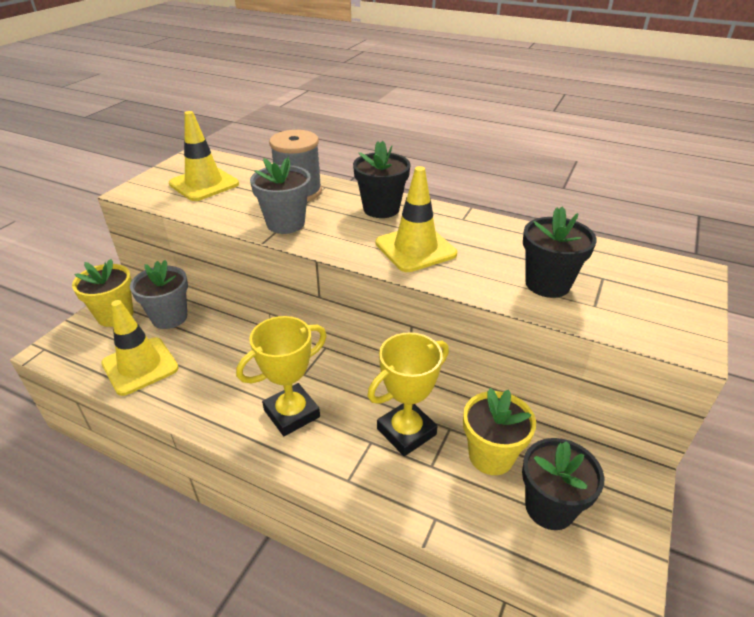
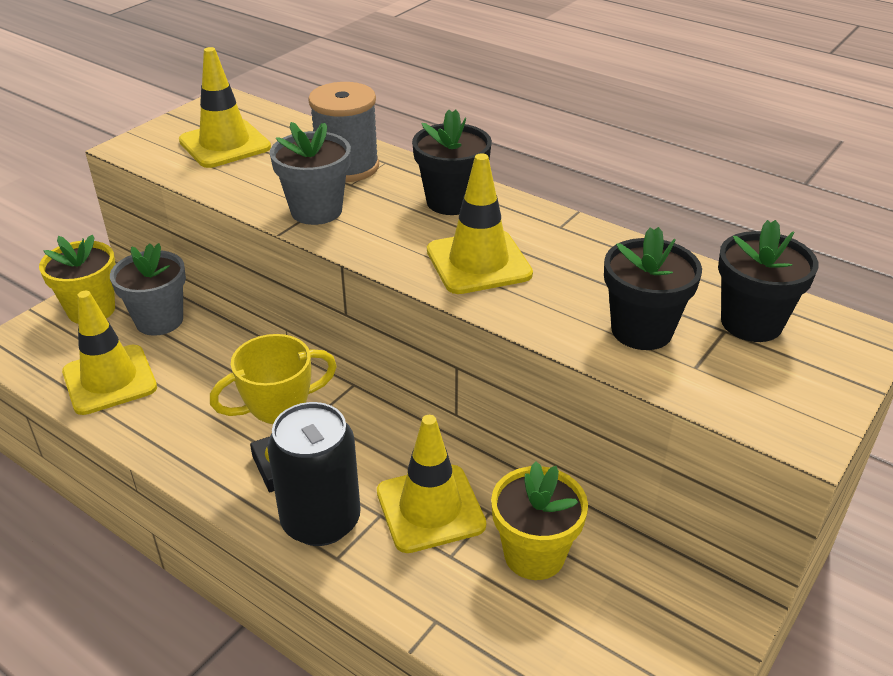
camera: 10 degrees right, 0 degrees up
(328, 453) = (321, 521): none -> black can
(406, 432) = (430, 508): yellow trophy -> yellow traffic cone
(549, 507) = (591, 630): black flower pot -> black flower pot (751, 323)

